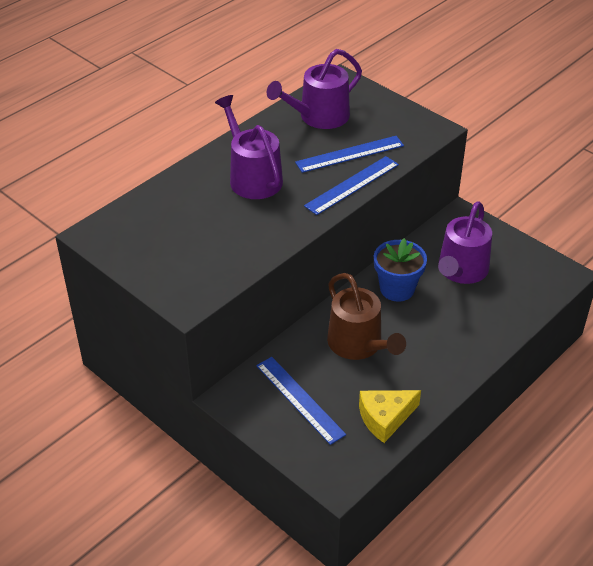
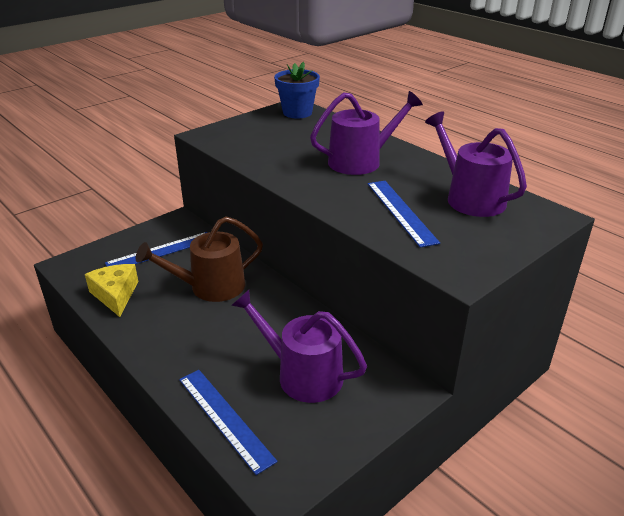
camera: 95 degrees right, 10 degrees down
(352, 185) = (345, 209): blue ruler -> blue ruler (225, 418)
(397, 289) = (281, 319): blue flower pot -> blue flower pot (297, 112)

